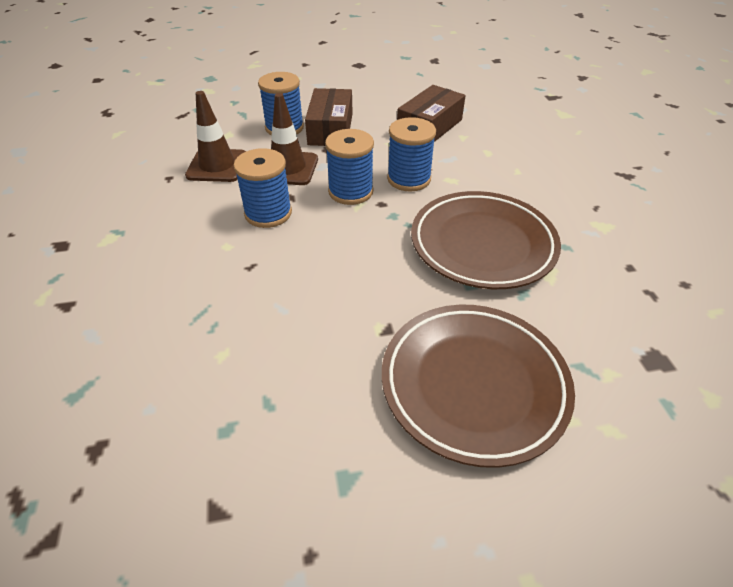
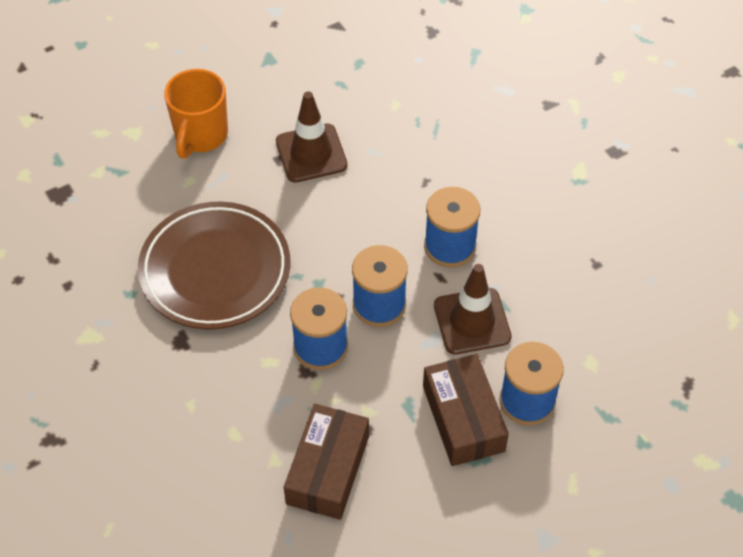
camera: 160 degrees right, 10 degrees up
(217, 166) = (557, 299): brown traffic cone -> brown traffic cone (311, 153)
(473, 384) = (200, 135): brown plate -> orange mug

